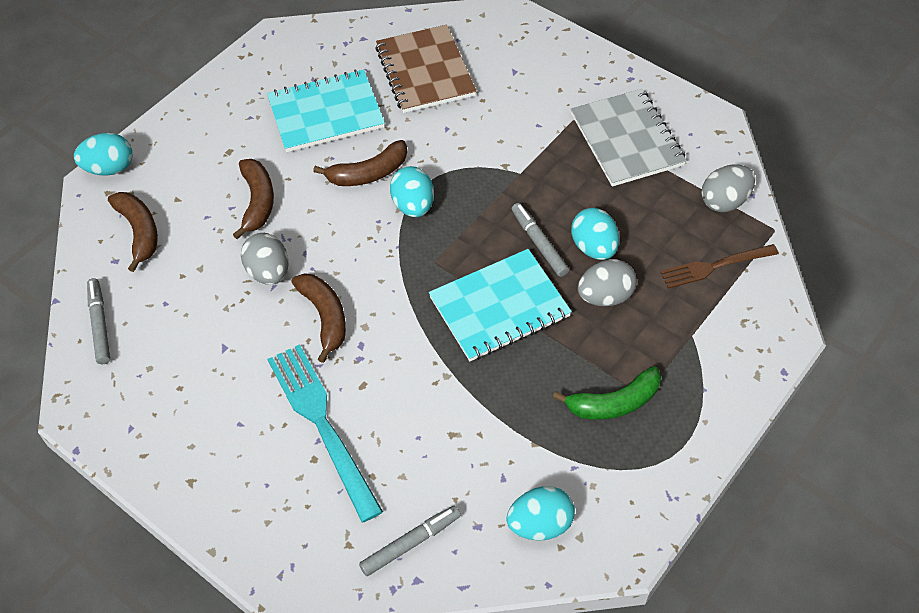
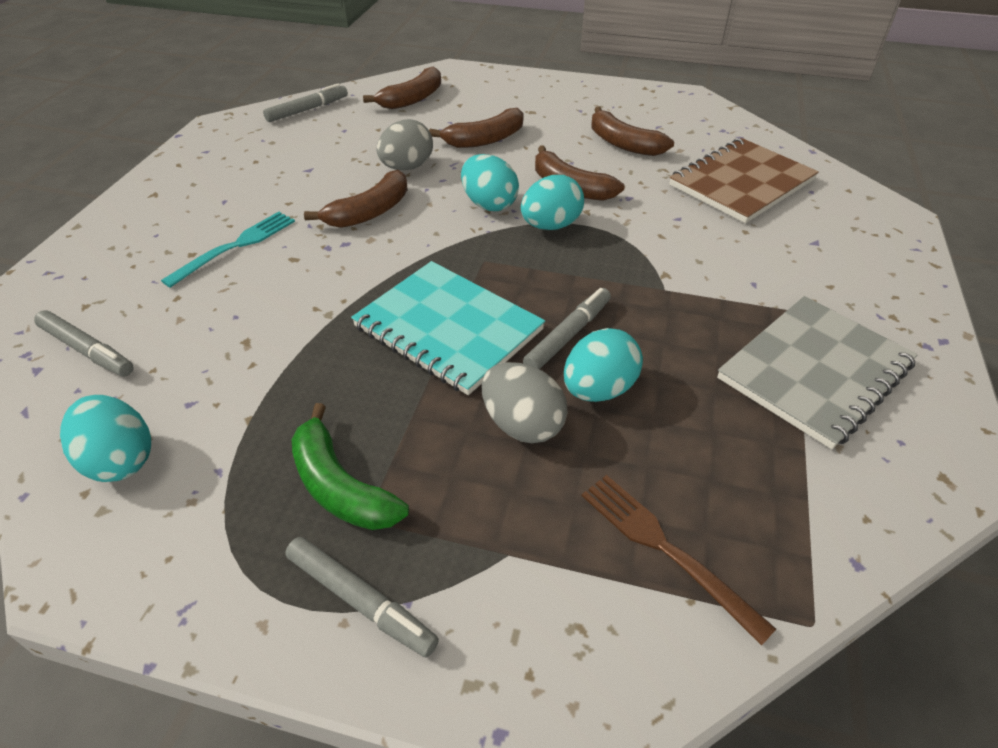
camera: 65 degrees right, 10 degrees down
(109, 168) = (469, 70): turquoise egg -> turquoise egg (489, 204)
(321, 423) = (236, 246): turquoise fork -> turquoise fork, size x0.62
(326, 113) = (623, 144): turquoise notebook -> brown banana
(695, 410) = (361, 600): none -> grey marker
(724, 201) = (809, 525): grey egg -> none

